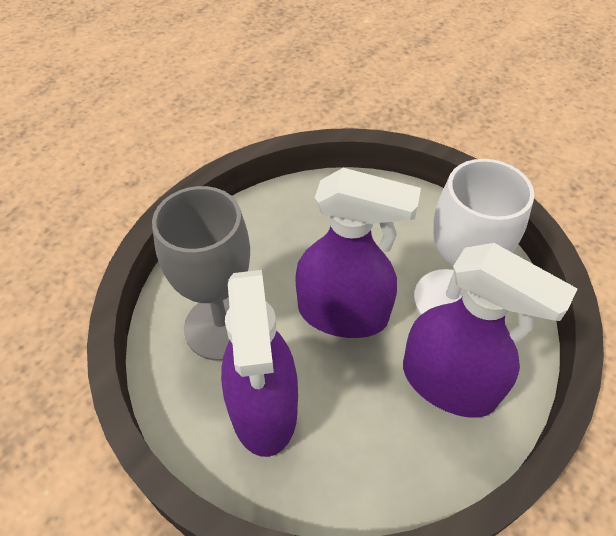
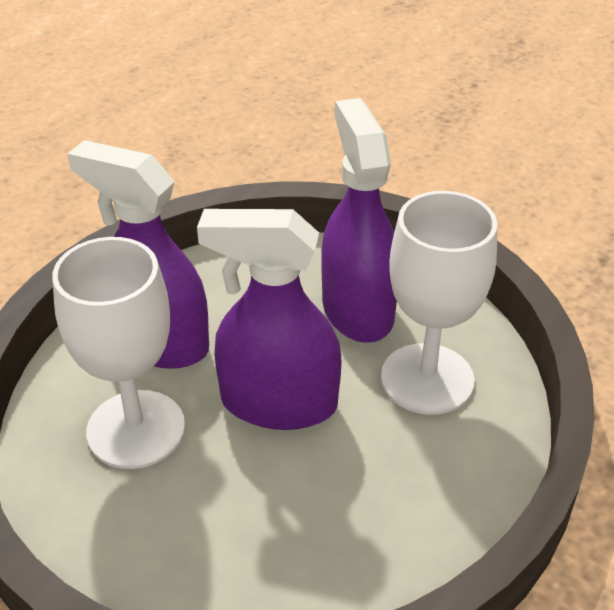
camera: 175 degrees right, 10 degrees down
(222, 326) = (427, 379): grey goblet -> white goblet

